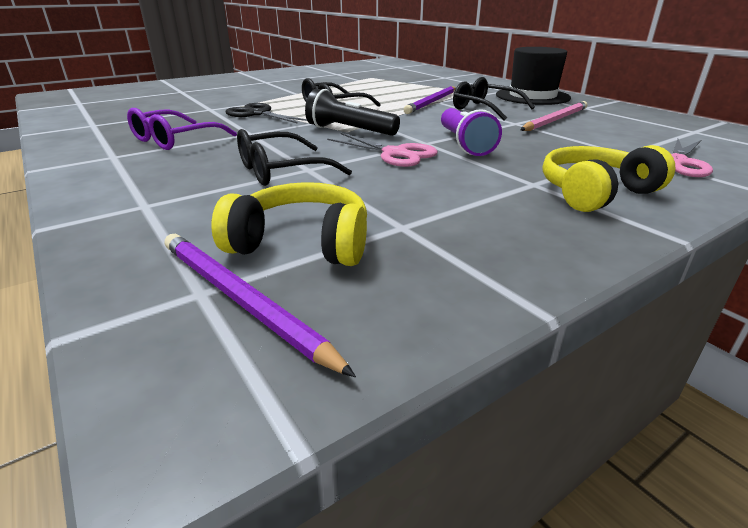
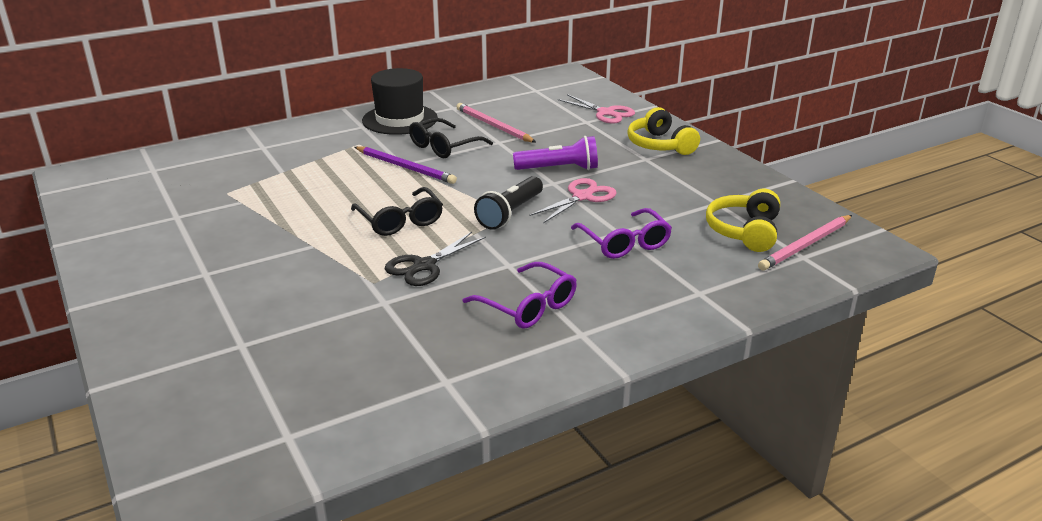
camera: 85 degrees left, 0 degrees up
(240, 300) = (805, 245): purple pencil -> pink pencil
(281, 171) = (624, 243): black glasses -> purple glasses

